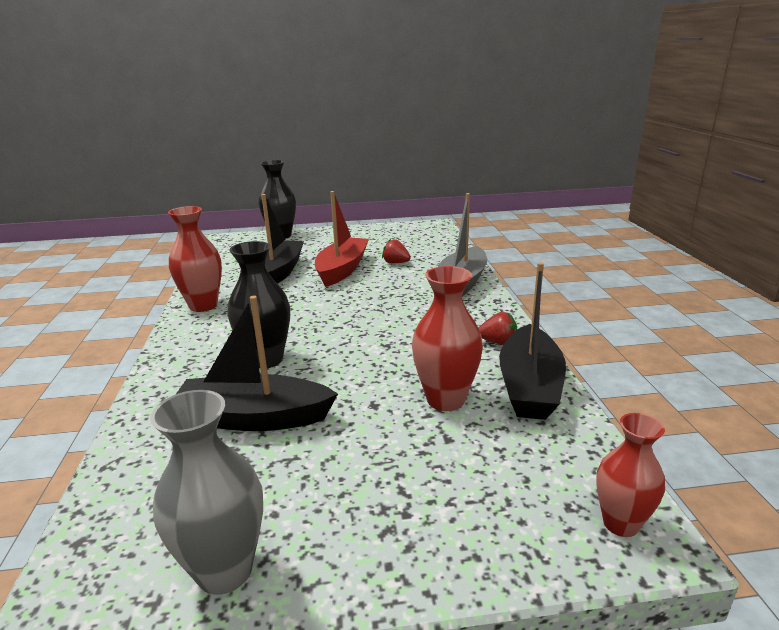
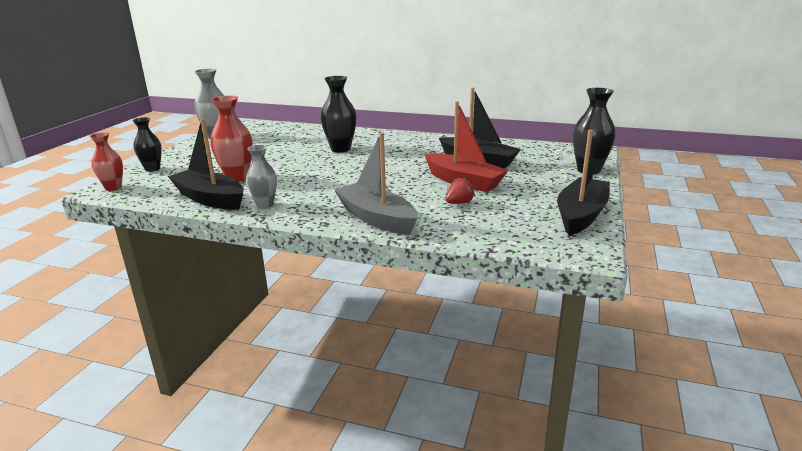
camera: 115 degrees right, 0 degrees up
(203, 306) = (436, 140): red vase -> none
(253, 418) = (290, 144): black boat -> black boat (581, 215)
(498, 342) = (265, 204): red strawberry -> grey vase
(499, 536) = (152, 169): none -> black vase

